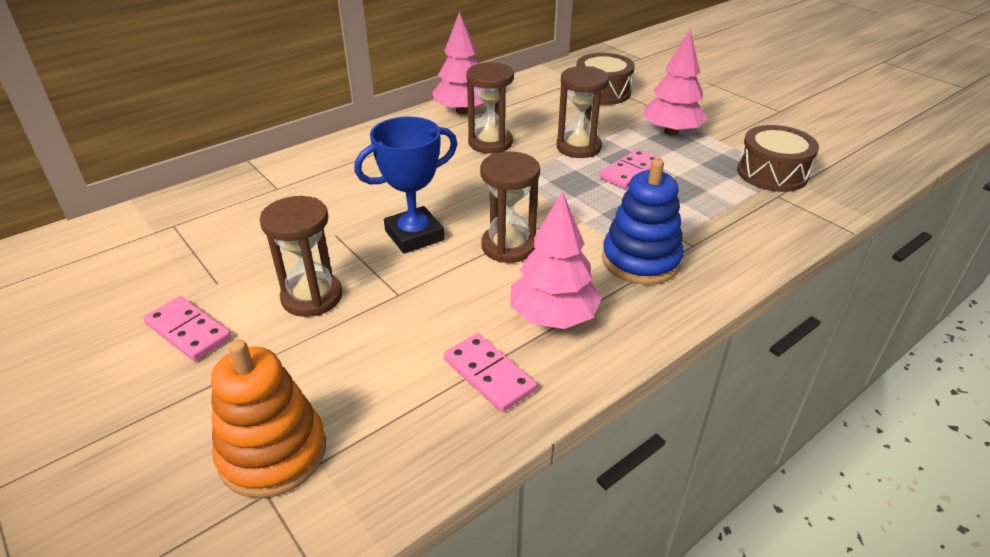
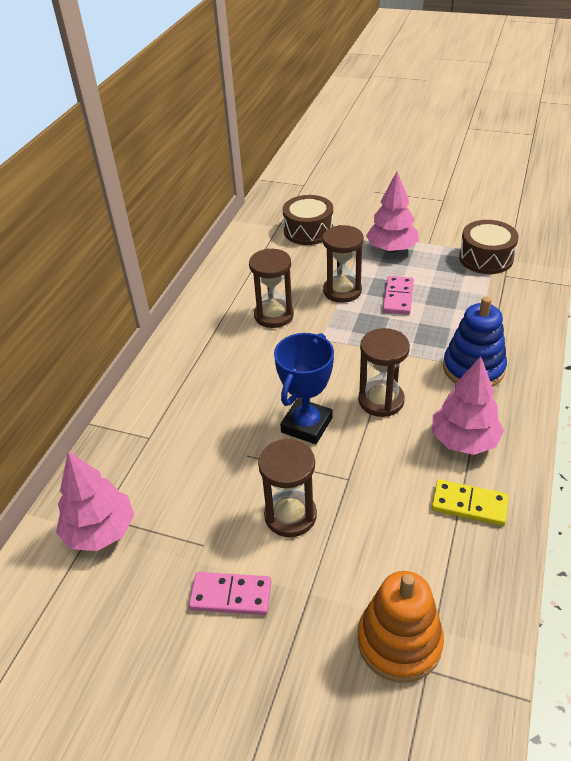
camera: 30 degrees left, 5 degrees up
(462, 111) = (219, 294): pink tree -> pink tree (100, 531)
(489, 375) = (469, 505): pink domino -> yellow domino

